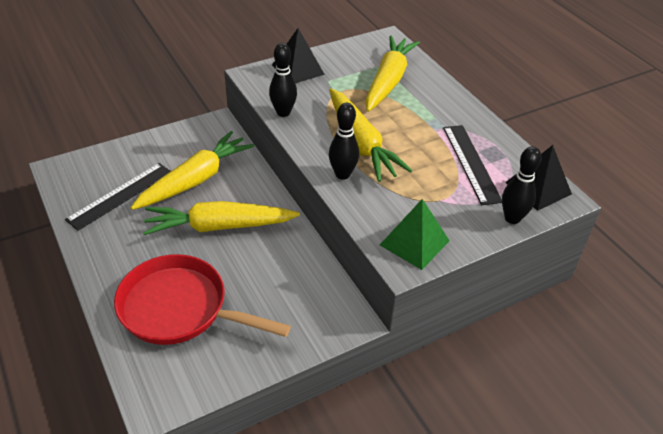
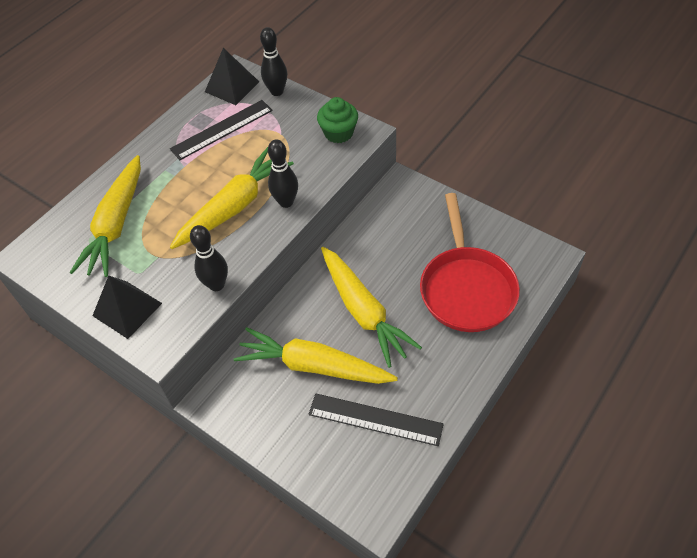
camera: 110 degrees left, 10 degrees up
(388, 81) = (116, 224): yellow carrot -> yellow carrot turned 75 degrees counterclockwise
(414, 242) = (338, 133): green pyramid -> green cupcake

